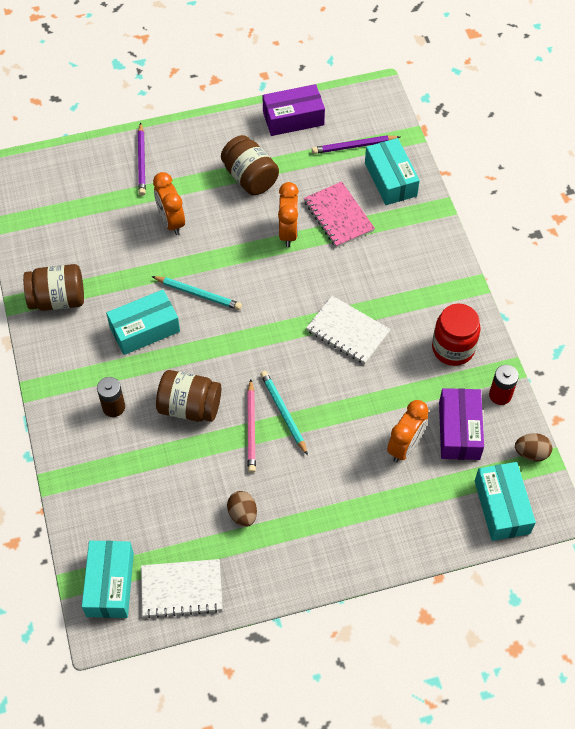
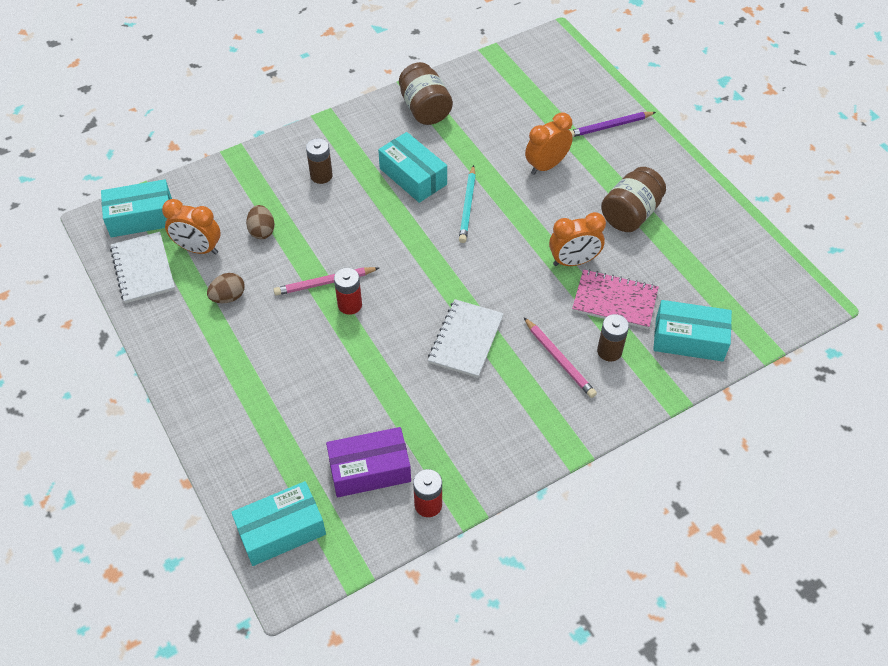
camera: 75 degrees right, 5 degrees down
(189, 407) = (336, 230): brown jar -> none
(283, 412) = (350, 305): turquoise pencil -> red battery
(293, 118) = (730, 233): purple box -> none
(338, 216) = (614, 301): pink notebook -> pink notebook turned 60 degrees clockwise
(354, 146) = (719, 295): purple pencil -> none
(386, 270) = (559, 359): none -> pink pencil
(387, 234) = (609, 351): none -> brown battery
(390, 179) = (689, 339): turquoise box -> turquoise box turned 45 degrees clockwise
(405, 446) = (336, 420): orange clock -> orange clock (198, 249)
(453, 348) = (476, 444): red jar -> none
(531, 453) = (358, 551): brown egg -> brown egg (262, 231)

